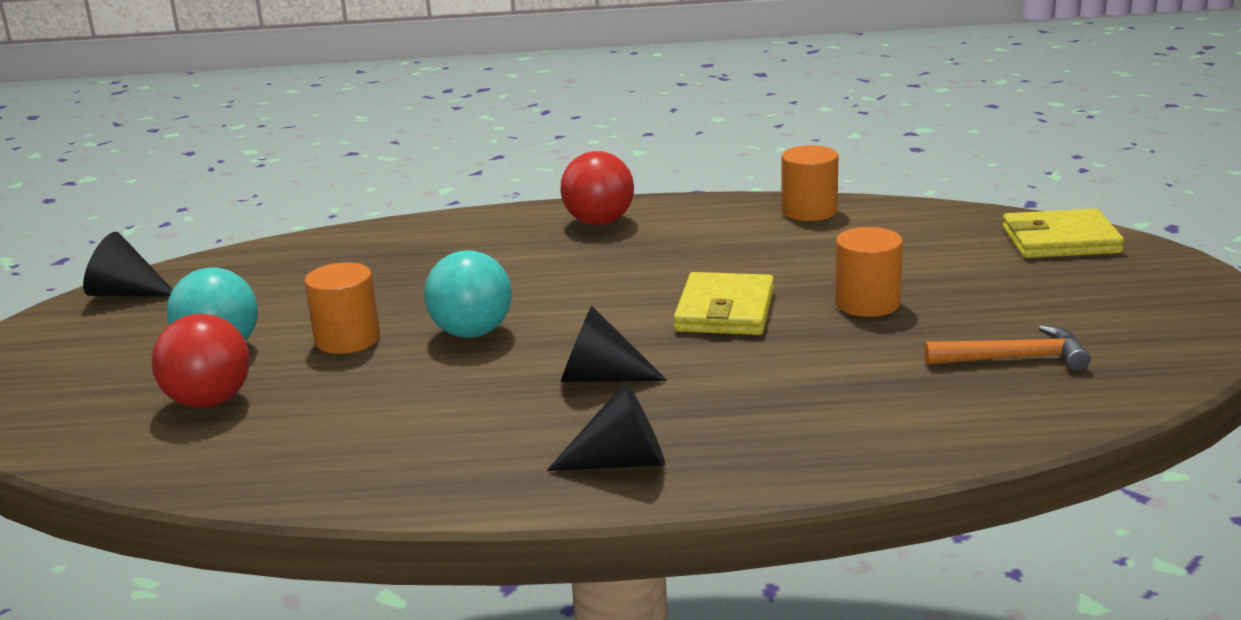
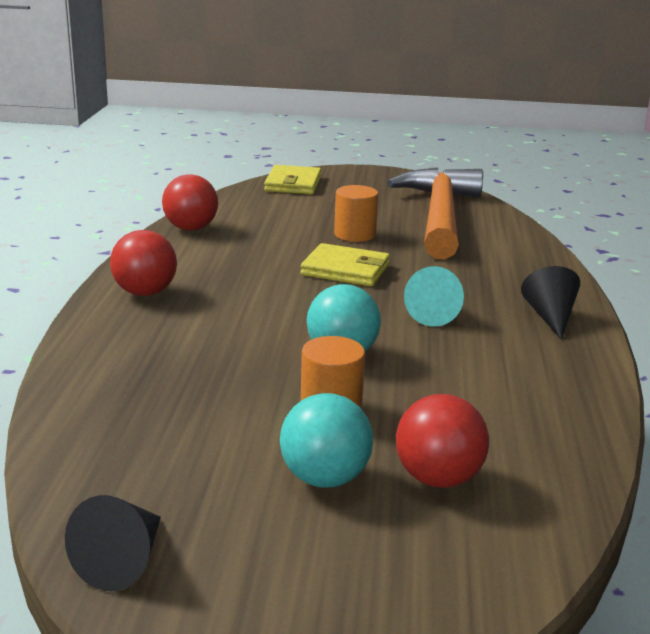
camera: 85 degrees left, 0 degrees up
(600, 377) = (434, 314): black cone -> turquoise cone
(809, 211) = (191, 228): orange cylinder -> red ball
(1014, 358) = (440, 216): orange hammer -> orange hammer, size x2.35

